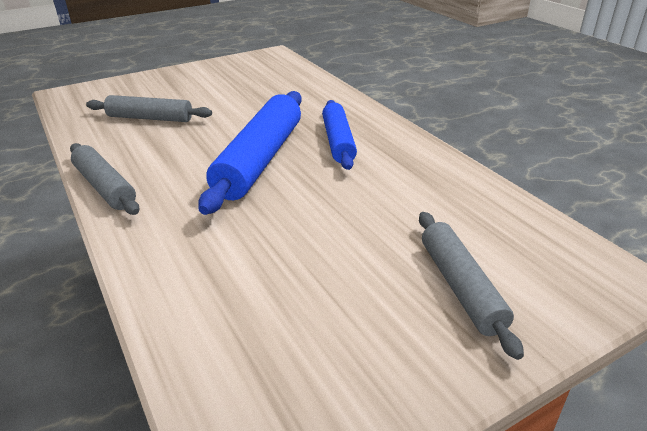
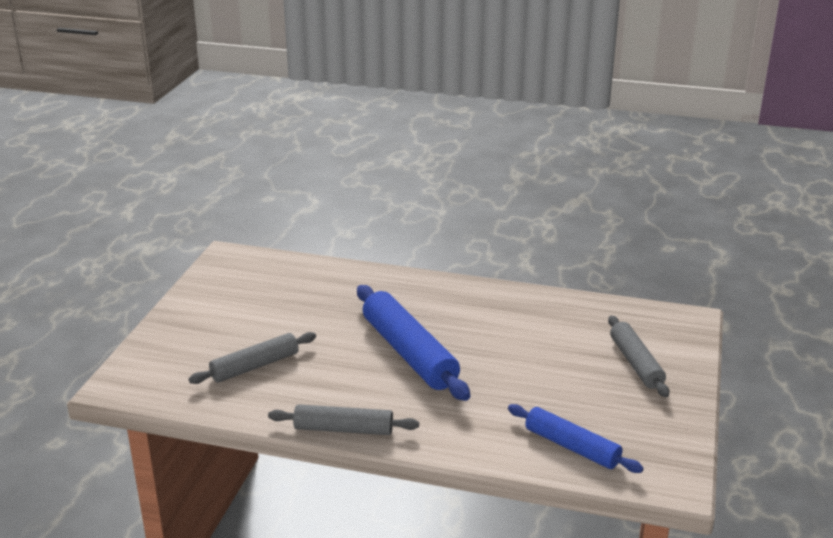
camera: 45 degrees left, 5 degrees down
(338, 141) = (435, 312): blue rolling pin -> blue rolling pin (572, 447)
(460, 287) = (635, 363): grey rolling pin -> grey rolling pin turned 45 degrees clockwise

